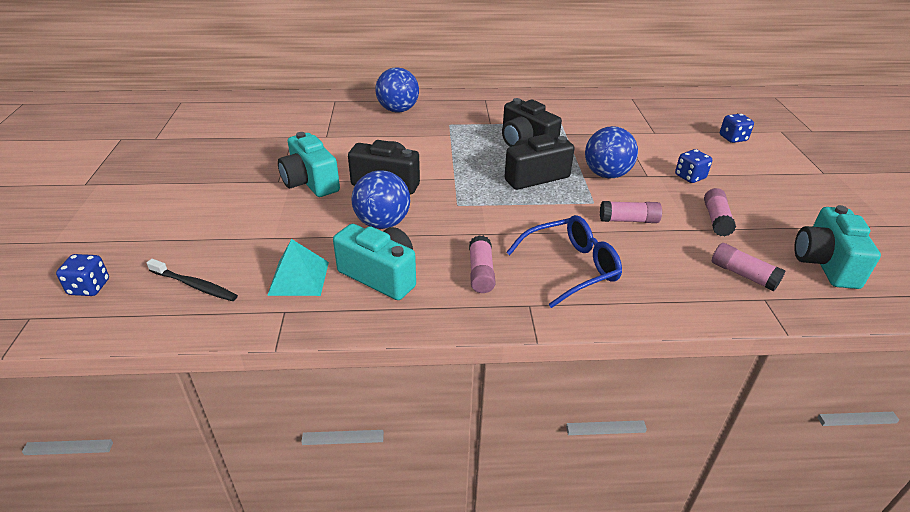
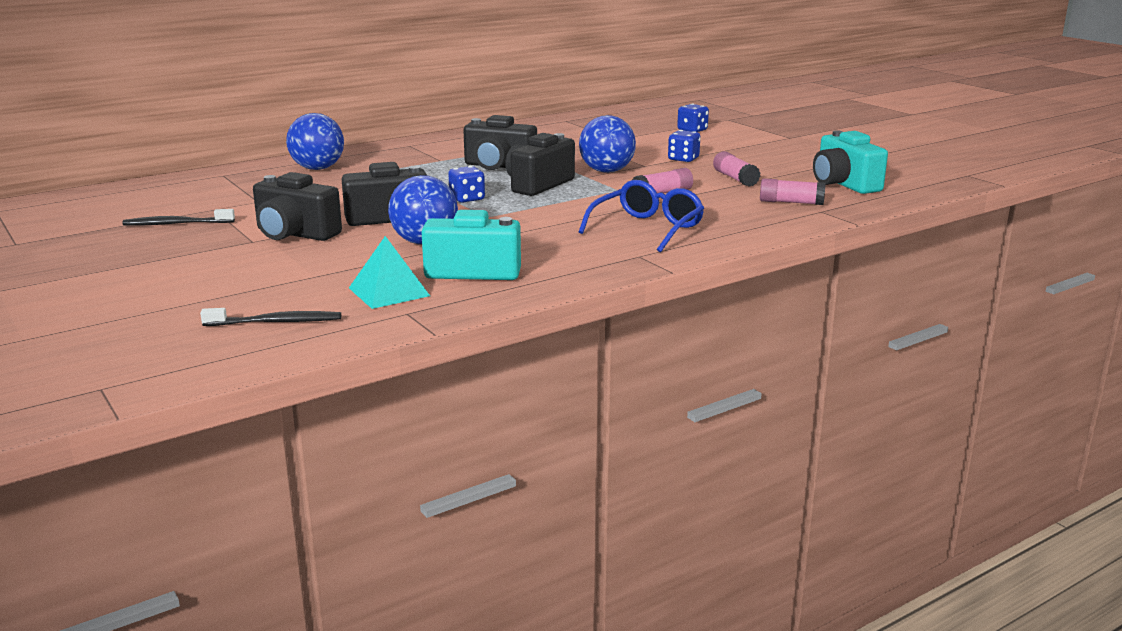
camera: 30 degrees left, 15 degrees down
(89, 287) = (142, 353): blue dice -> blue dice (467, 199)
(255, 146) = (177, 224): none -> black toothbrush
(310, 182) = (295, 234): turquoise camera -> black camera
(481, 272) = (570, 249): pink glue stick -> none

